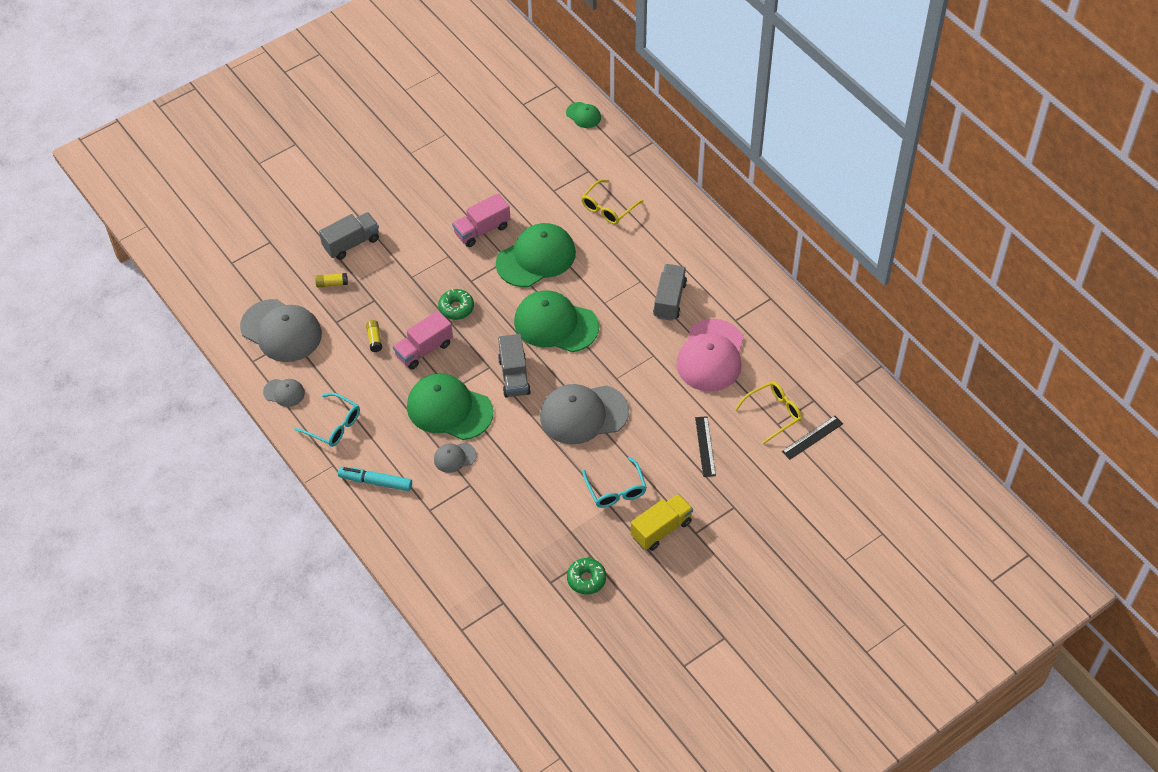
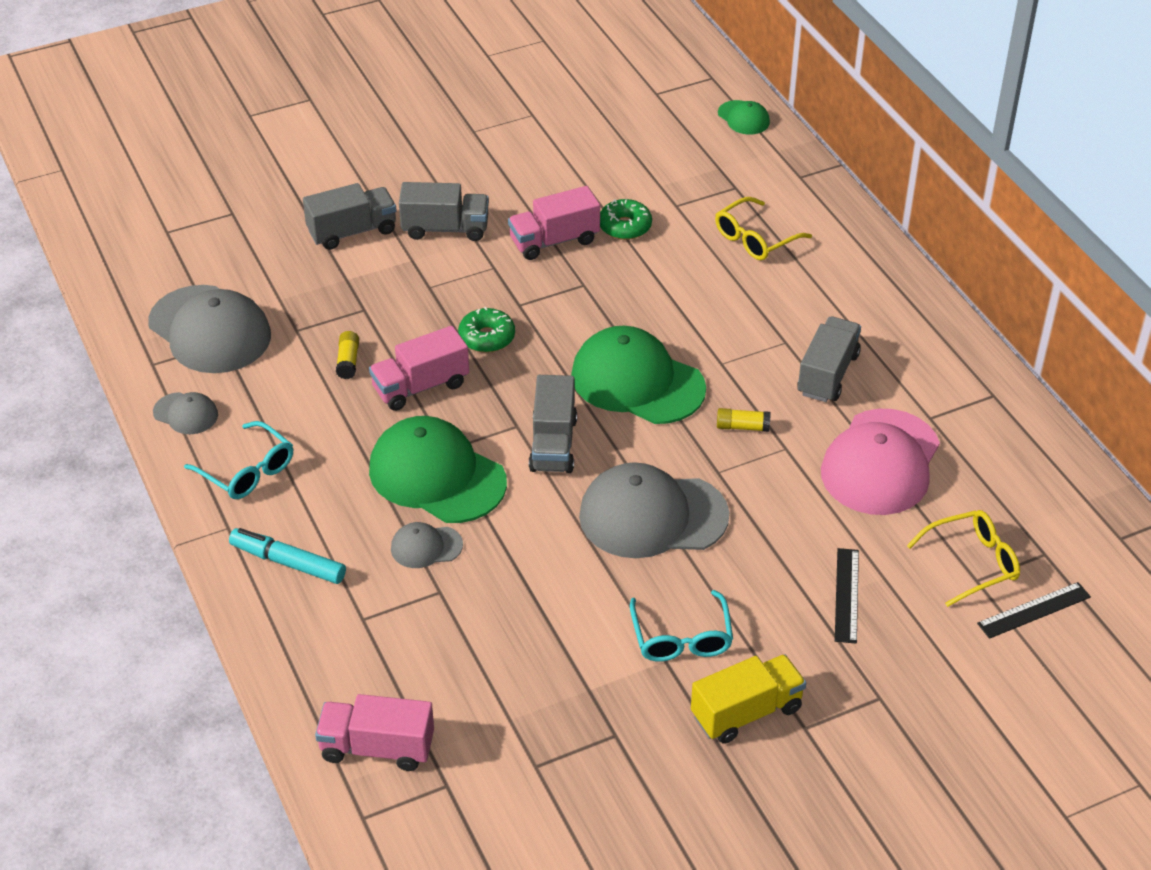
camera: 10 degrees right, 10 degrees down
(332, 283) = (306, 279): yellow glue stick -> yellow glue stick (742, 427)
(410, 232) = (445, 229): none -> grey truck
(458, 588) = (377, 748): none -> pink truck
(536, 258) = (628, 288): green cap -> none
(586, 579) = (599, 771): green donut -> green donut (625, 226)

